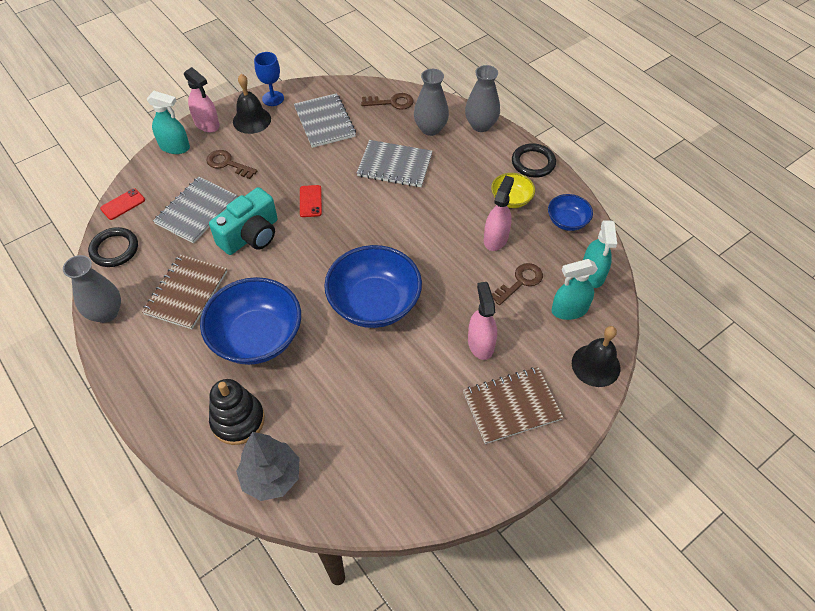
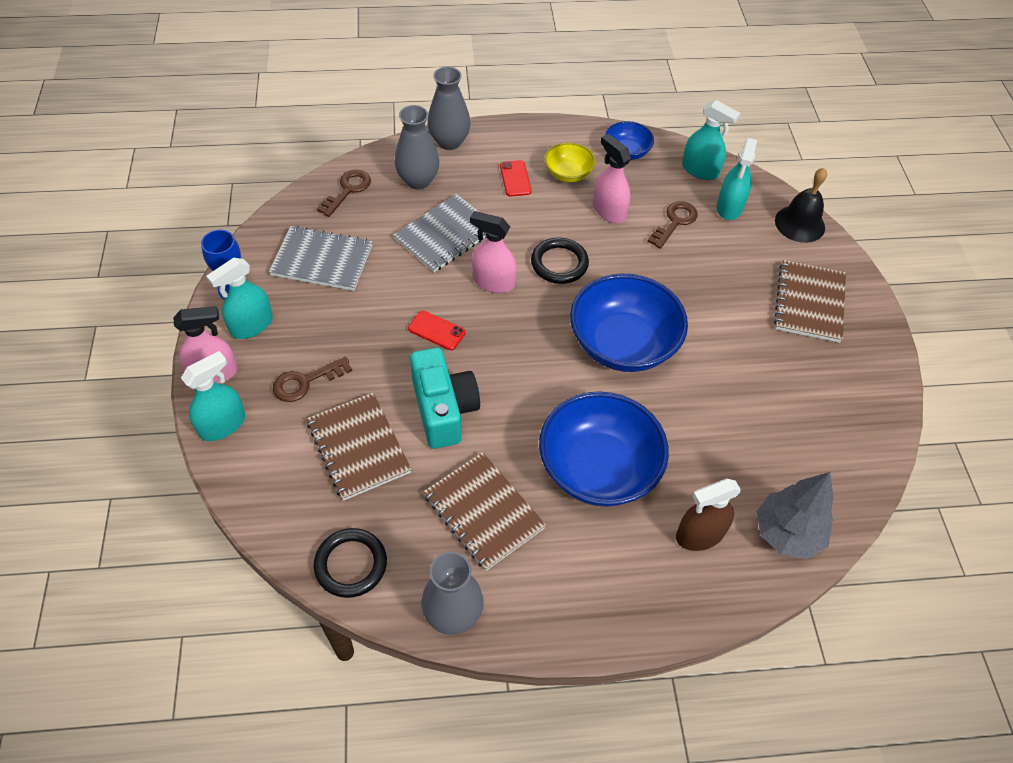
camera: 60 degrees left, 0 degrees up
(123, 204) = (277, 525): red phone -> red phone (515, 178)
(196, 211) = (358, 447): grey notebook -> brown notebook
(238, 420) = (699, 535): black stacking toy -> brown spray bottle
(252, 120) = (251, 325): black bell -> turquoise spray bottle
(480, 343) = (727, 288): pink spray bottle -> pink spray bottle (493, 282)
(520, 282) = (674, 222): brown key -> brown key turned 45 degrees clockwise
(533, 163) = (534, 134): black ring -> black ring (559, 263)

